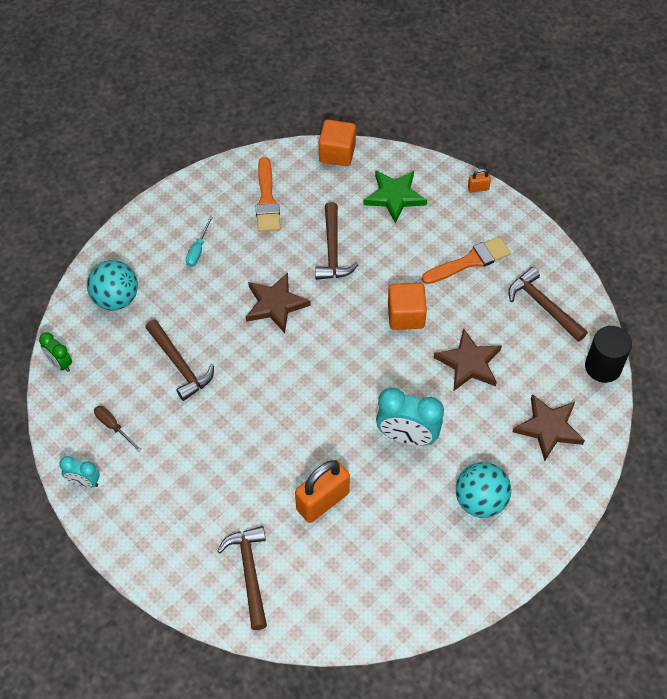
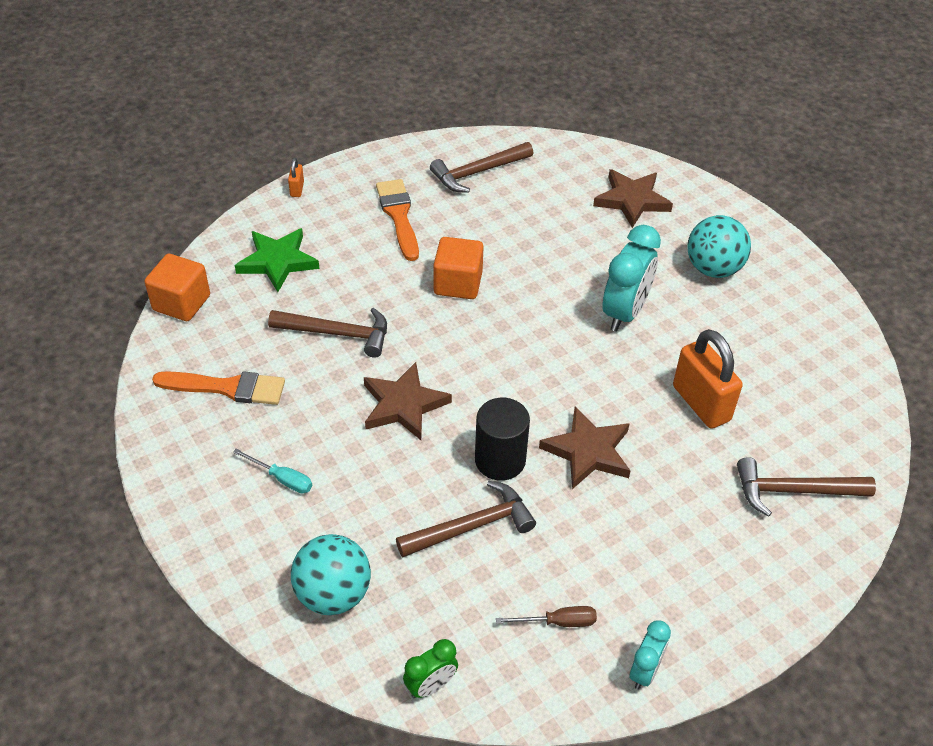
camera: 80 degrees left, 10 degrees down
(113, 427) = (558, 622): brown screwdriver -> brown screwdriver turned 150 degrees counterclockwise
(469, 363) = (537, 244): brown star -> brown star (588, 451)
(603, 367) = (565, 147): black cylinder -> black cylinder (500, 460)

